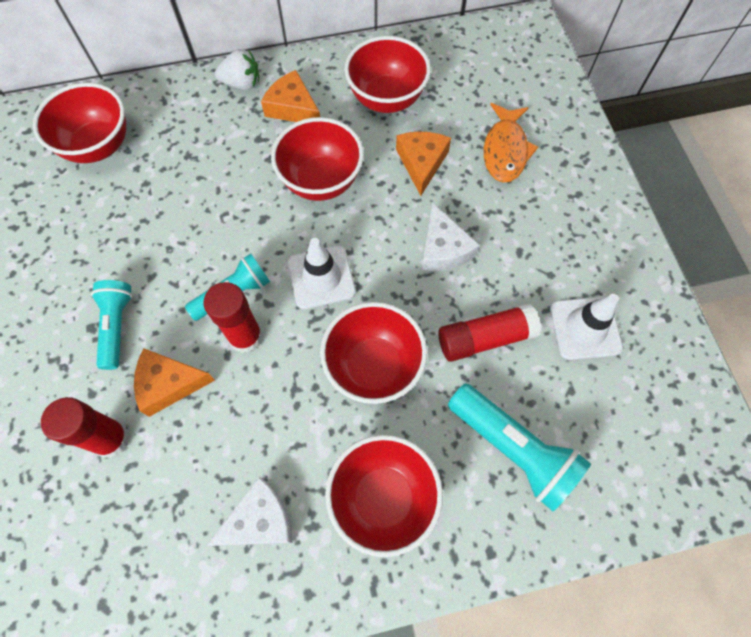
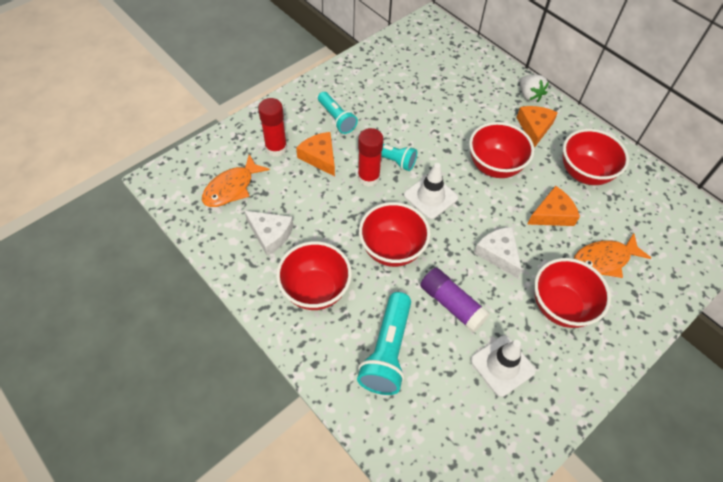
camera: 60 degrees right, 10 degrees down
(98, 146) = (434, 55): red bowl -> red bowl (560, 307)
(117, 326) = (336, 119): turquoise flashlight -> turquoise flashlight turned 90 degrees clockwise
(141, 542) = (232, 188): none -> orange fish
(443, 249) = (498, 253): white cheese -> white cheese turned 105 degrees clockwise
(484, 338) = (452, 304): red glue stick -> purple glue stick

